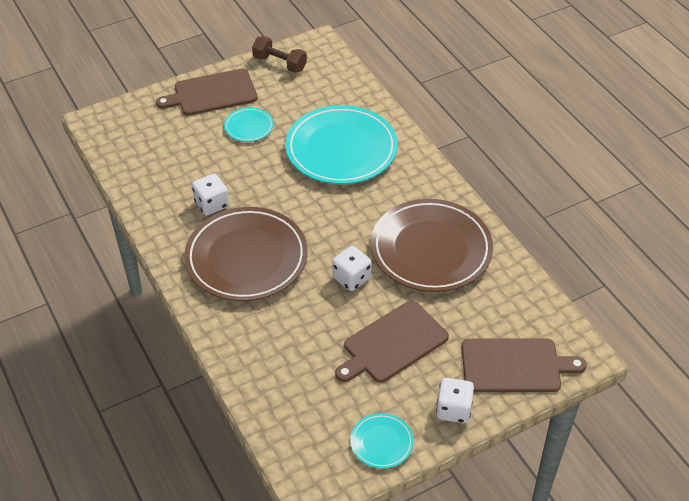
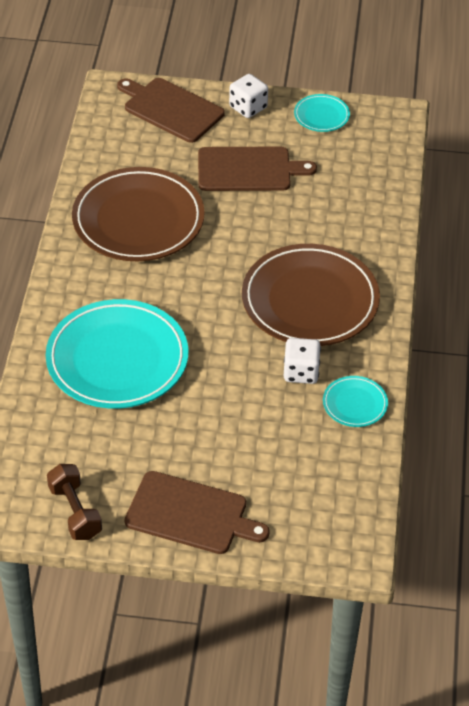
camera: 145 degrees left, 0 degrees up
(249, 127) = (188, 442): turquoise plate -> turquoise plate (355, 404)
(351, 278) = (232, 234): white dice -> none

